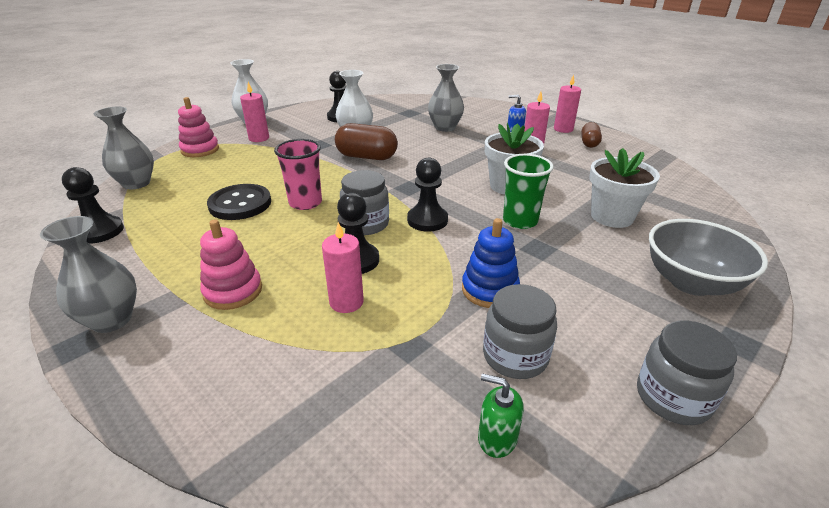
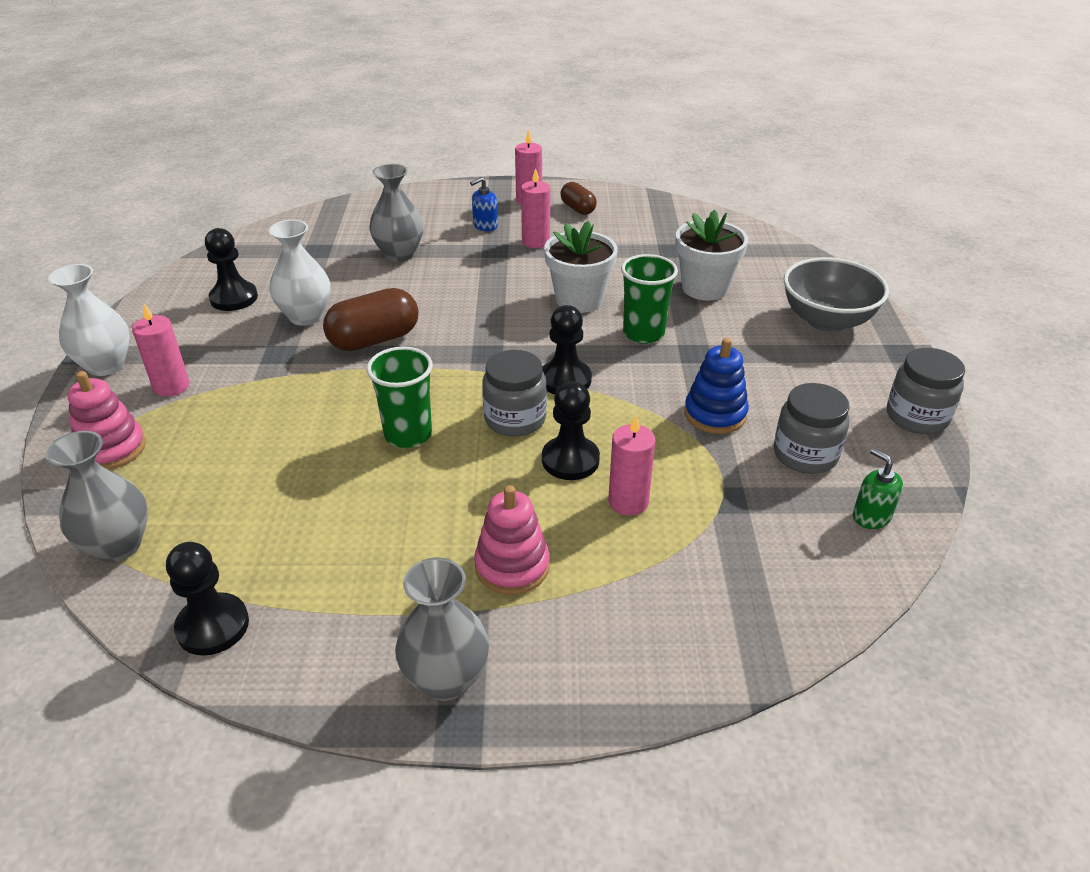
camera: 45 degrees left, 5 degrees up
(240, 204) = (331, 482): black button -> none
(305, 203) = (408, 434): pink cup -> green cup
(497, 438) = (871, 516): green soap dispenser -> green soap dispenser turned 75 degrees clockwise

